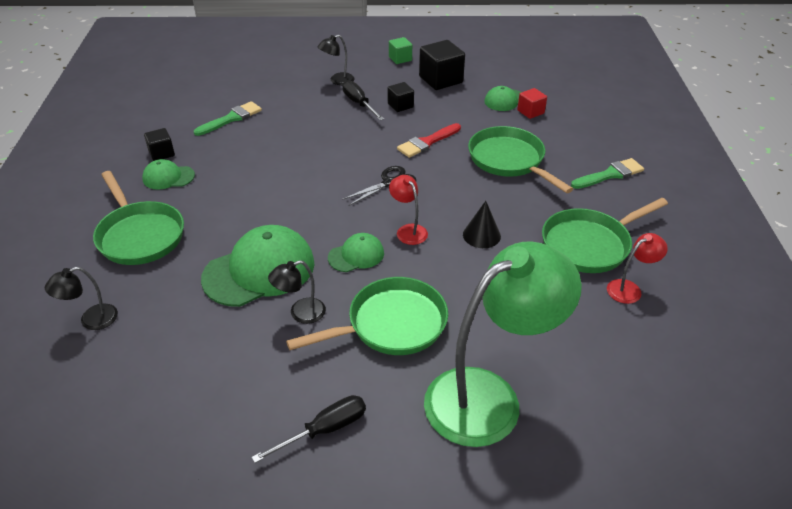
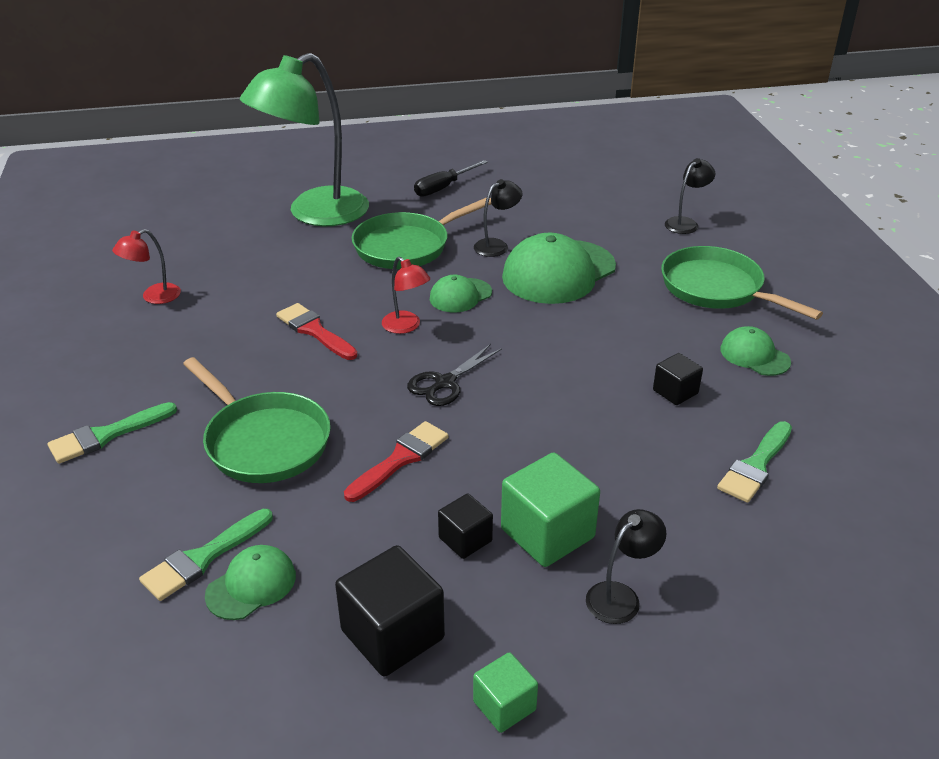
camera: 170 degrees right, 5 degrees down
(161, 153) = (801, 388): black cube -> black cube (675, 392)
(168, 177) = (754, 355): green cap -> green cap turned 120 degrees counterclockwise
(359, 104) = (547, 533): black screwdriver -> green cube
(481, 235) = (314, 331): black cone -> red brush
(530, 112) = (203, 558): red cube -> green brush
(590, 244) = (180, 335): green pan -> none

